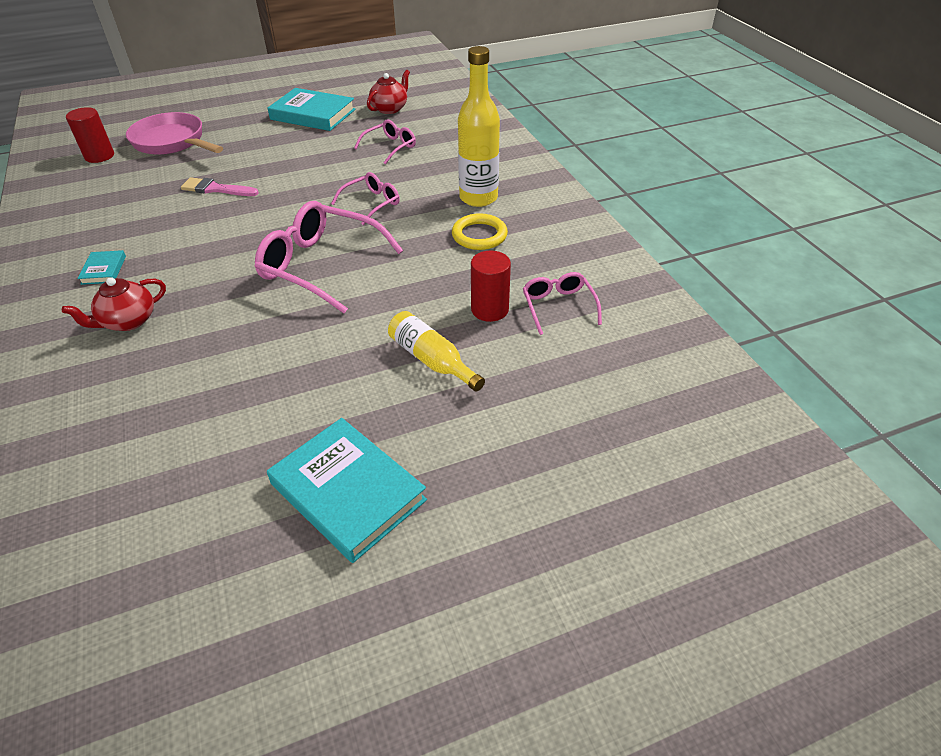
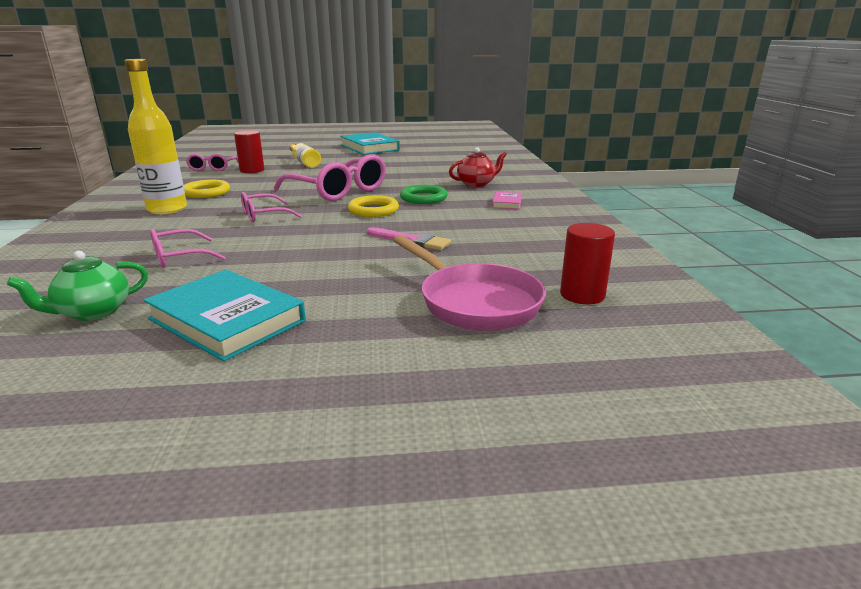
camera: 165 degrees left, 20 degrees down
(104, 270) = (506, 203): turquoise book -> pink book
(207, 265) = (423, 198): none -> green ring
(262, 230) = (373, 210): none -> yellow ring
(390, 109) = (93, 312): red teapot -> green teapot

